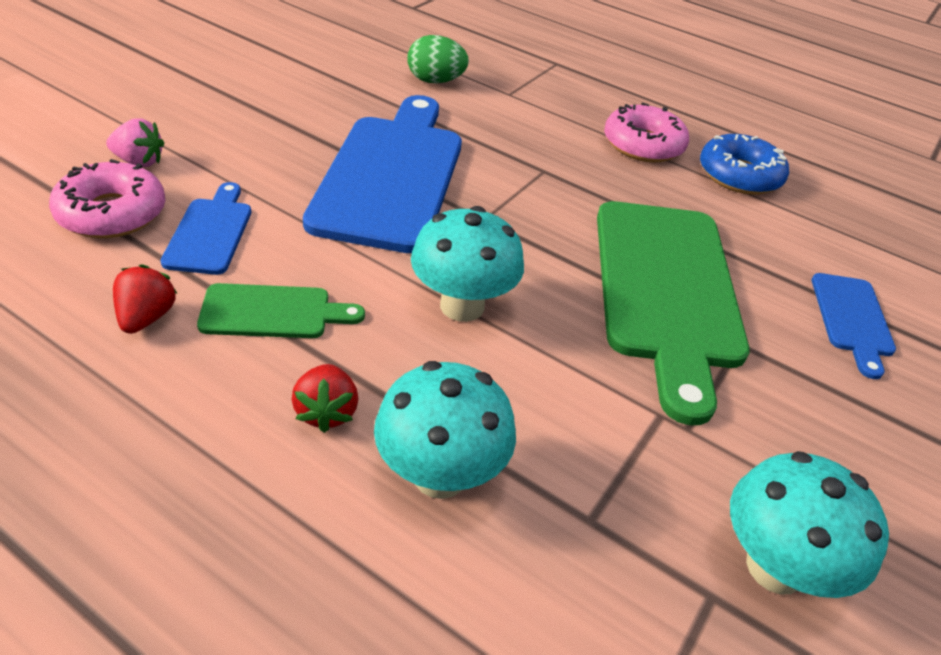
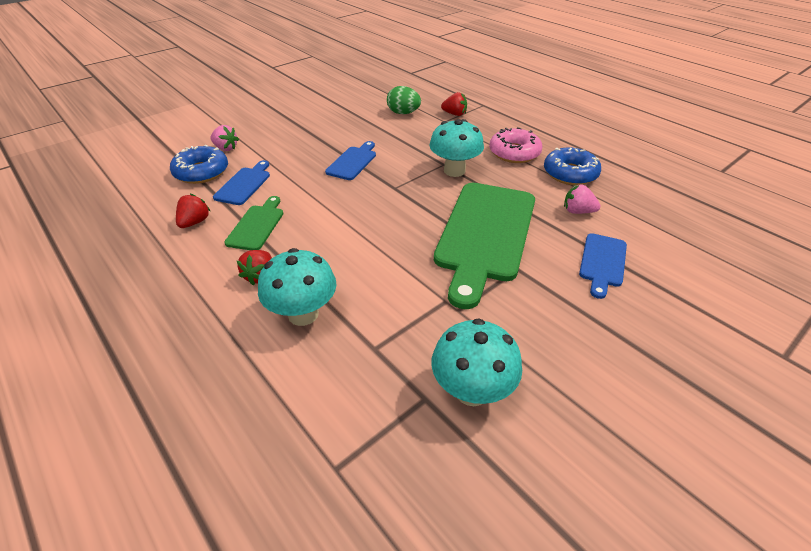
camera: 20 degrees right, 0 degrees up
(112, 213) = (201, 172): pink donut -> blue donut
(273, 312) = (257, 225): green cutting board -> green cutting board turned 90 degrees counterclockwise
(391, 175) = (352, 162): blue cutting board -> blue cutting board, size x0.47
(462, 306) = (358, 232): turquoise mushroom -> turquoise mushroom (454, 171)
(520, 81) = (454, 114): none -> red strawberry
(779, 238) = (577, 211): none -> pink strawberry

